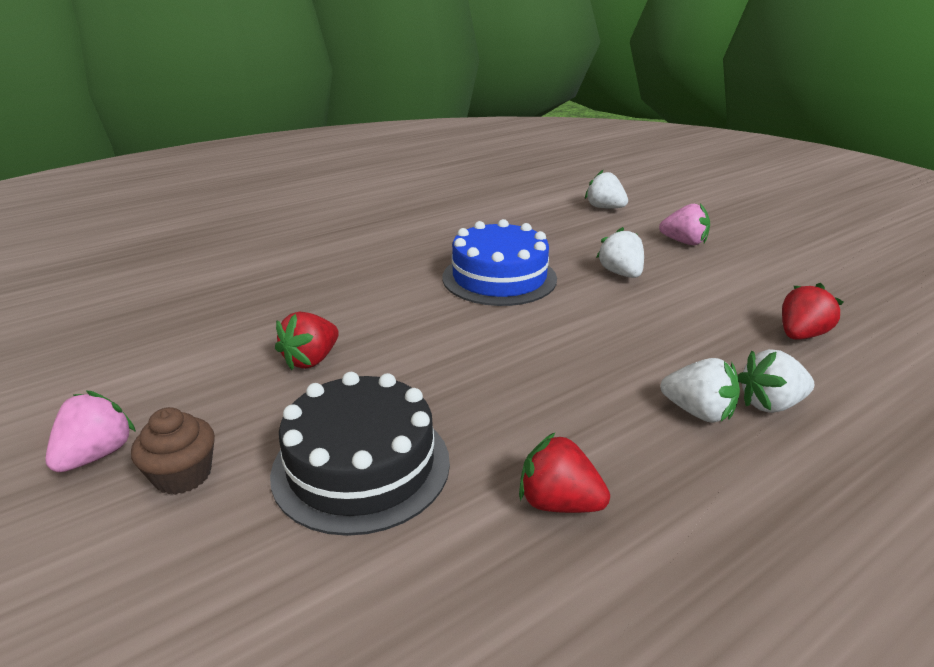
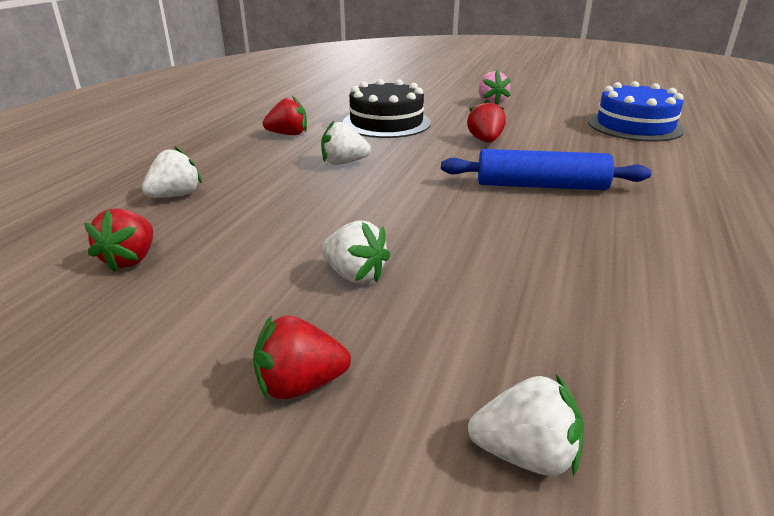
camera: 145 degrees right, 0 degrees up
(183, 475) = (448, 107): brown cupcake -> none
(384, 287) = (540, 186): none -> blue rolling pin
(499, 278) = (470, 225): blue cake -> blue cake (634, 126)
(684, 242) = (300, 385): pink strawberry -> red strawberry
(698, 412) = (228, 179): white strawberry -> white strawberry (344, 163)

